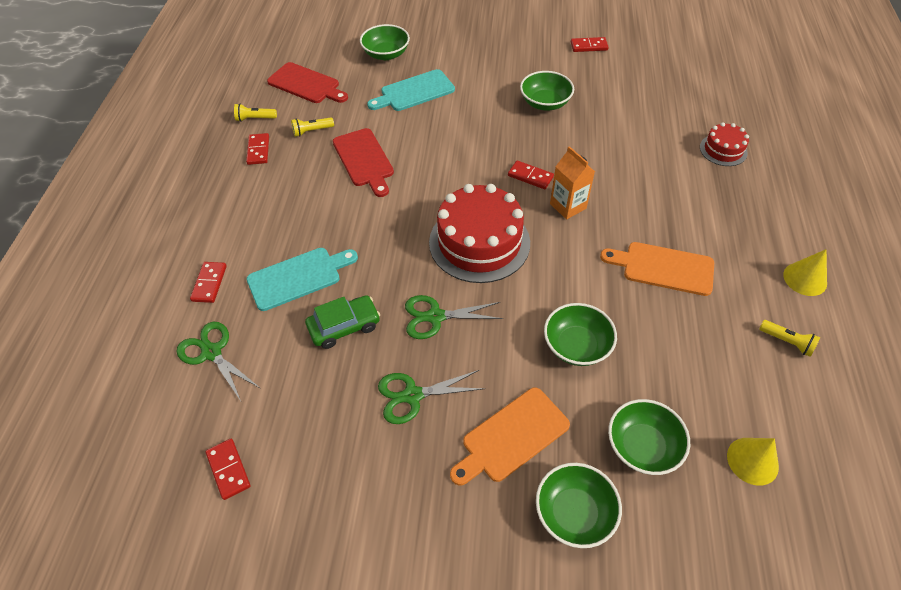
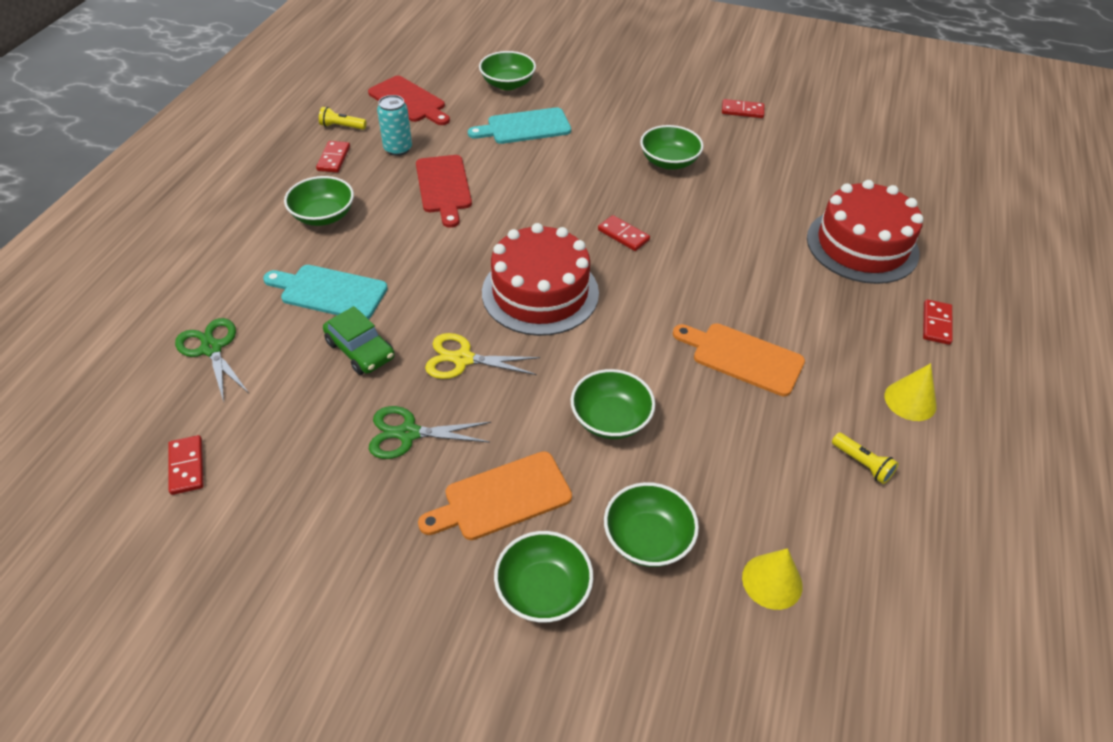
camera: 10 degrees right, 5 degrees down
(209, 283) = (234, 281): red domino -> red domino (936, 324)
(268, 206) = (323, 216): none -> green bowl
(298, 277) = (329, 292): turquoise cutting board -> turquoise cutting board turned 150 degrees counterclockwise
(312, 131) = (398, 149): yellow flashlight -> turquoise can
(344, 326) = (360, 350): green car -> green car turned 60 degrees clockwise
(435, 317) = (463, 359): green scissors -> yellow scissors
(568, 206) = (655, 273): orange carton -> none
(723, 150) = (862, 245): red cake -> red cake, size x1.97

